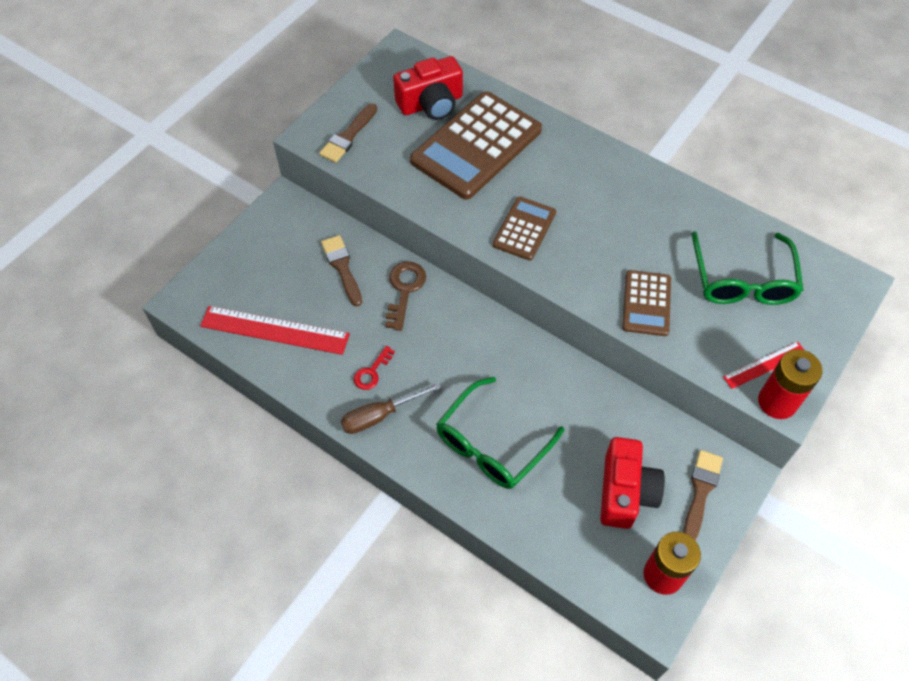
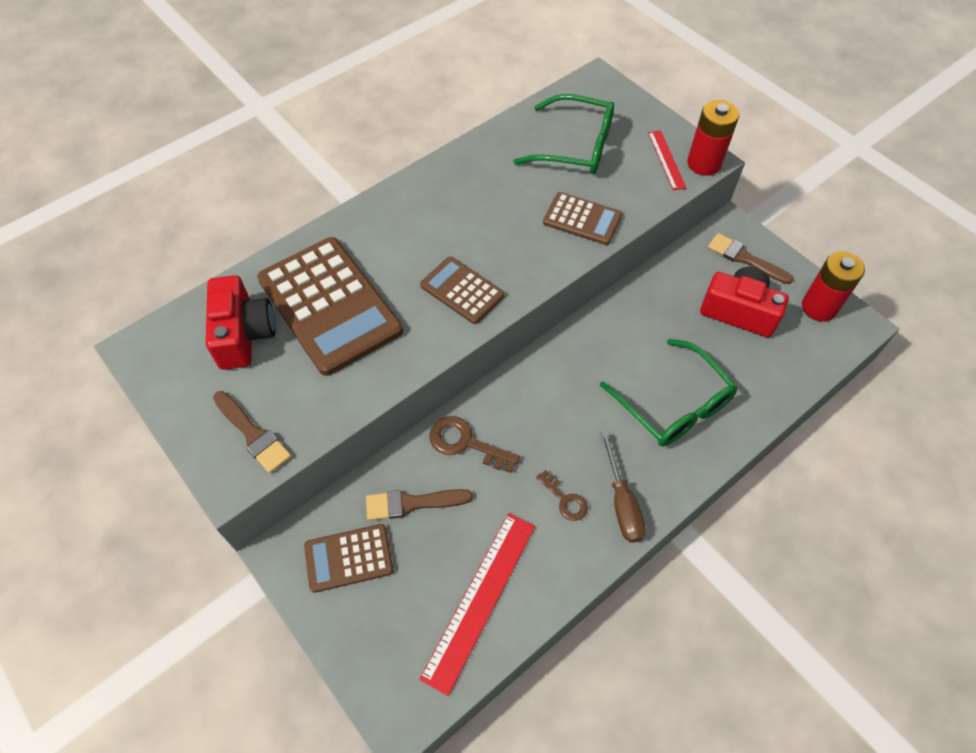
camera: 75 degrees left, 0 degrees up
(289, 240) = (349, 558): none -> brown calculator
(372, 372) = (565, 499): red key -> brown key

